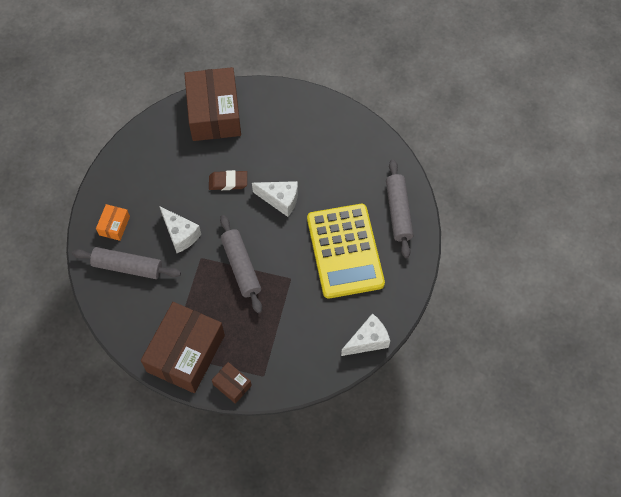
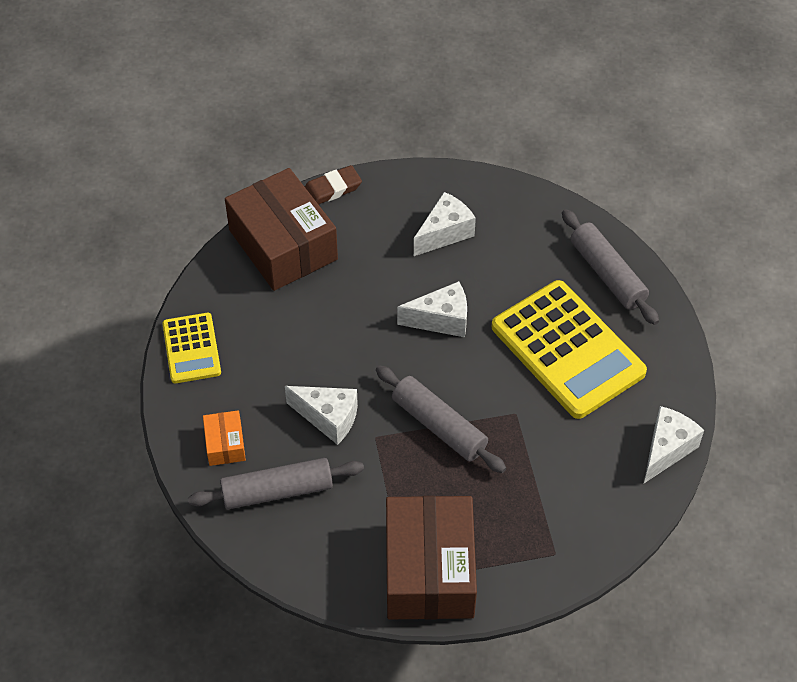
camera: 25 degrees left, 10 degrees down
(127, 158) = (191, 348): none -> yellow calculator
(228, 182) = (355, 324): brown eraser -> brown eraser (332, 189)
(232, 385) = (519, 584): brown box -> none
(314, 144) = (444, 233): none -> white cheese

